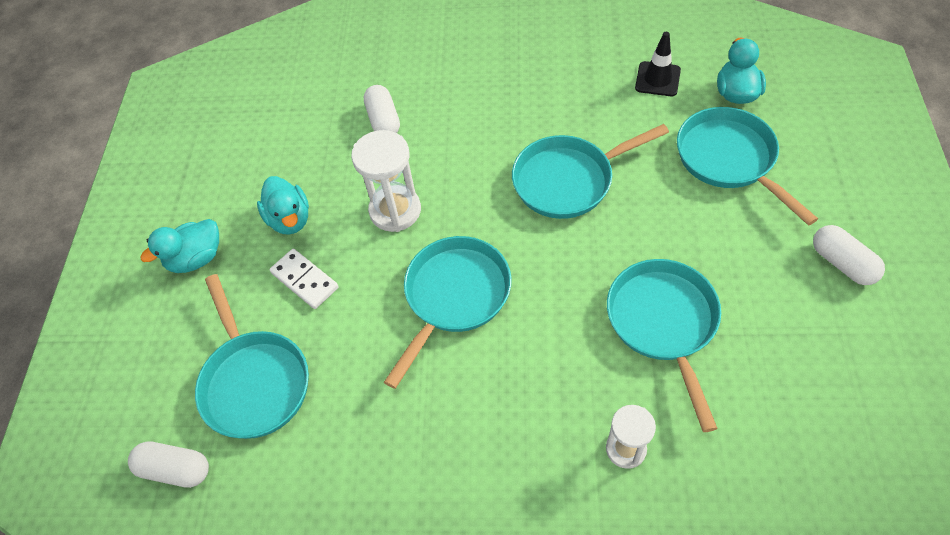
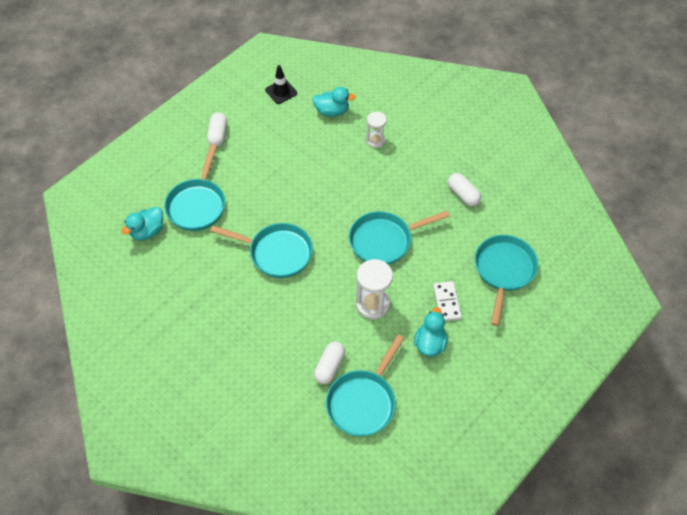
camera: 145 degrees left, 0 degrees up
(175, 469) = (561, 259): white capsule -> white capsule (463, 194)
(196, 258) = (495, 359): turquoise duck -> turquoise duck (332, 111)
(657, 79) = (169, 270): black traffic cone -> black traffic cone (281, 91)
(663, 323) = (312, 166): turquoise pan -> turquoise pan (363, 401)

